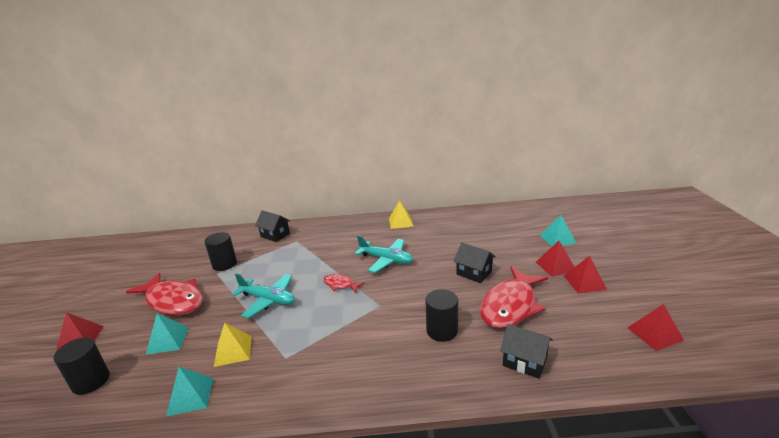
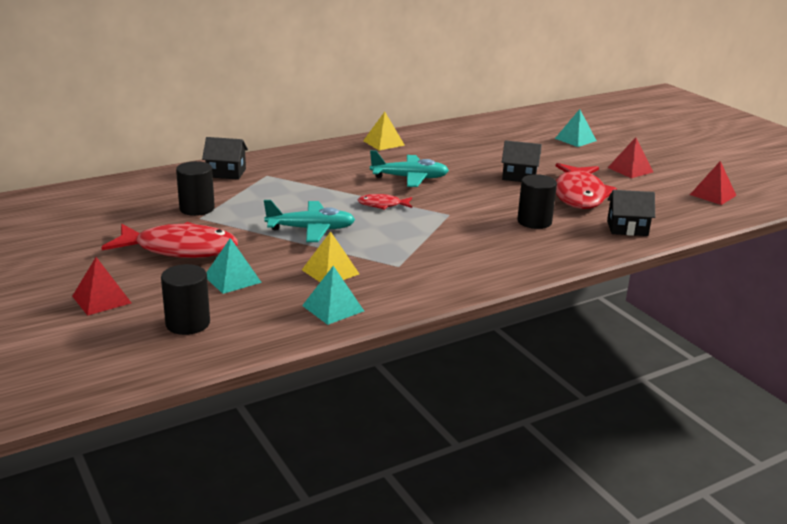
camera: 30 degrees left, 0 degrees up
(555, 266) = (593, 161): red pyramid -> none

